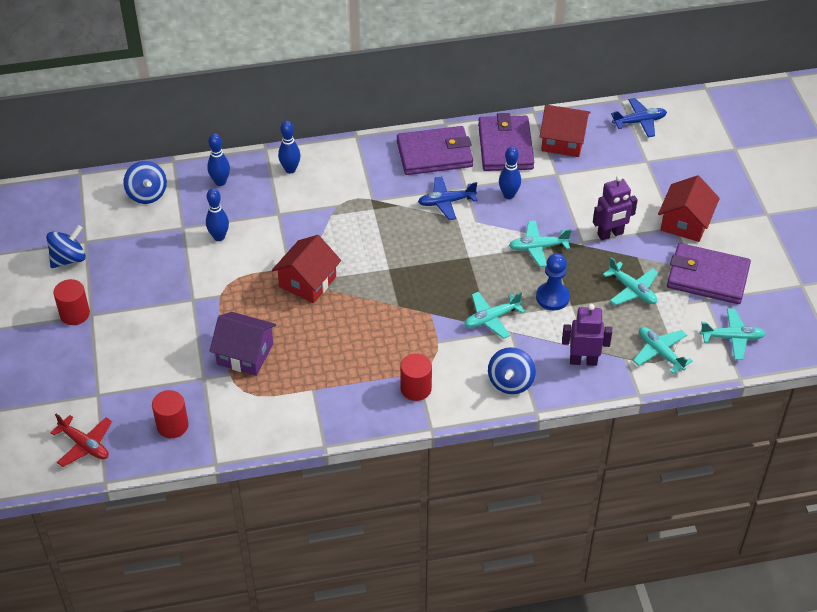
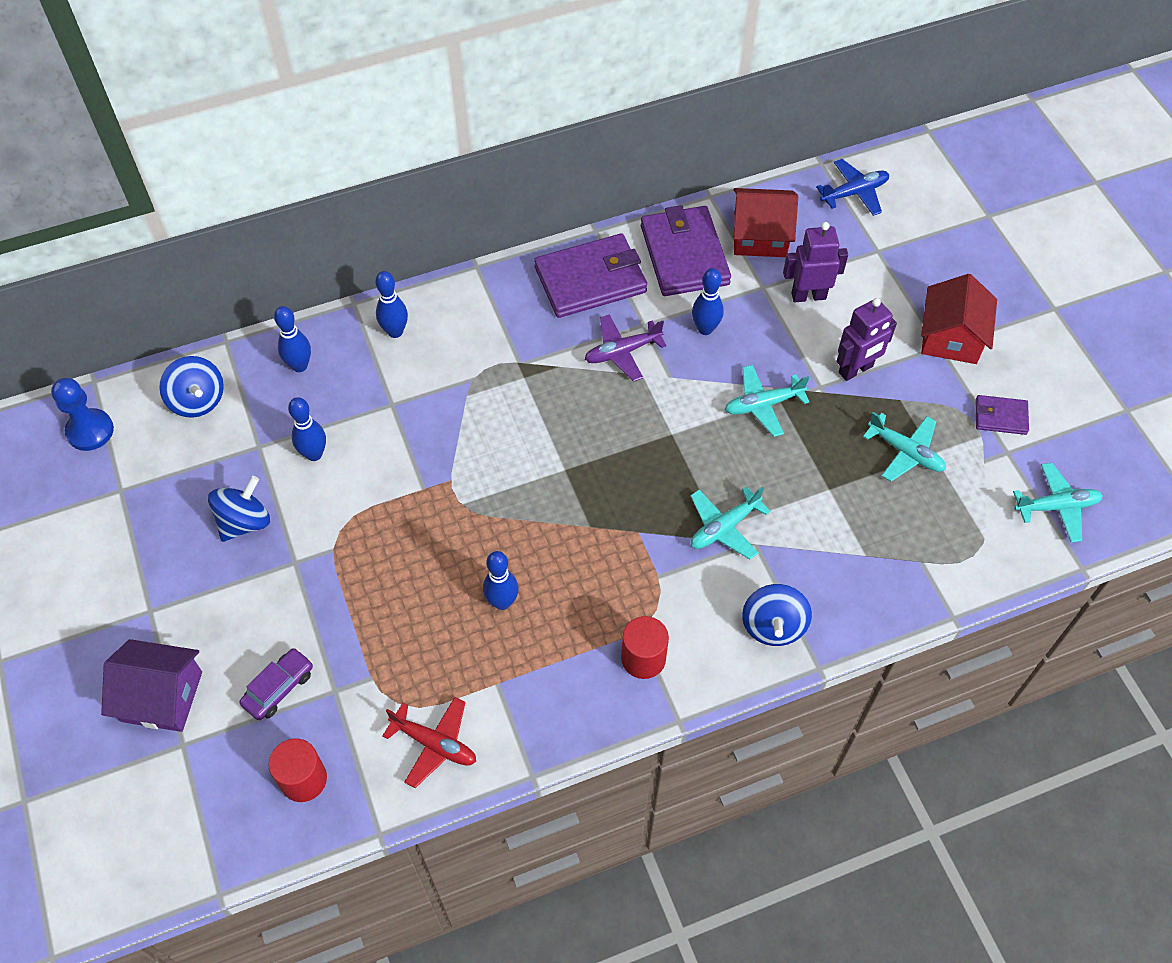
camera: 10 degrees left, 10 degrees up
(68, 259) = (101, 523): blue spinning top -> blue spinning top (244, 522)
(75, 314) = (125, 613): red cylinder -> none
(84, 445) = (178, 835): red plane -> red plane (434, 744)
(167, 371) = (279, 688): none -> purple car
(245, 354) = (388, 641): purple house -> purple house (162, 696)
(308, 282) = (455, 508): red house -> none
(327, 342) = (502, 602): none -> blue bowling pin
(446, 202) = (622, 352): blue plane -> purple plane
(552, 297) = (800, 480): blue pawn -> blue pawn (90, 431)
(583, 361) = (865, 575): purple robot -> purple robot (808, 296)
(660, 352) = (966, 545): turquoise plane -> none
(707, 277) = (1000, 417): purple wallet -> purple wallet, size x0.50

